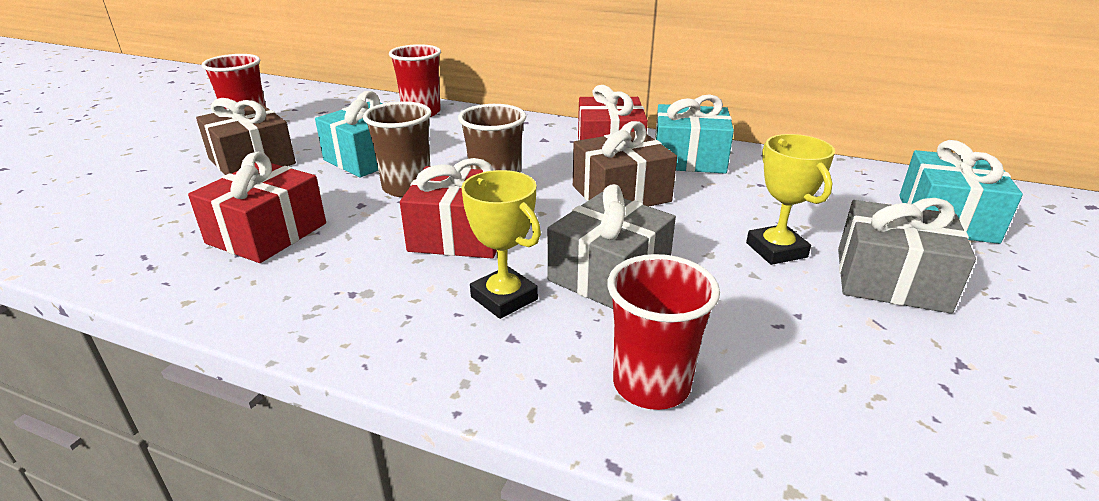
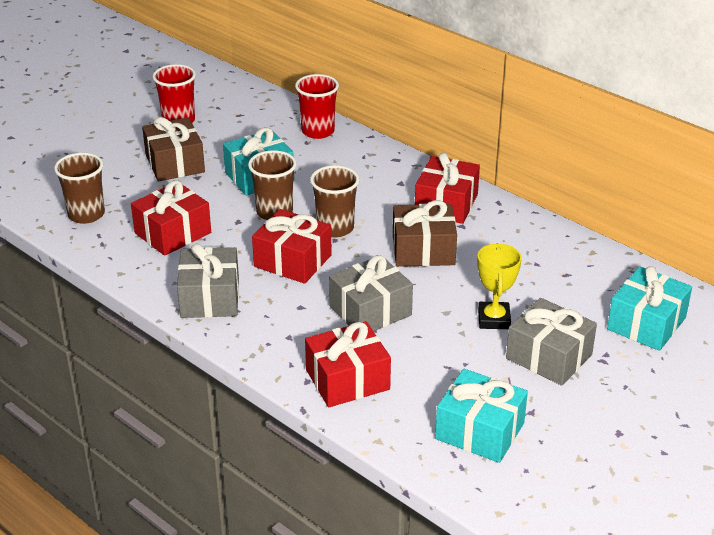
camera: 20 degrees right, 5 degrees up
(121, 234) = (86, 214): none -> brown cup
(353, 307) = (210, 298): none -> grey gift
(504, 298) = (297, 312): yellow trophy -> none
(651, 385) = (347, 379): red cup -> red gift
(688, 158) = (502, 227): turquoise gift -> turquoise gift (479, 431)

